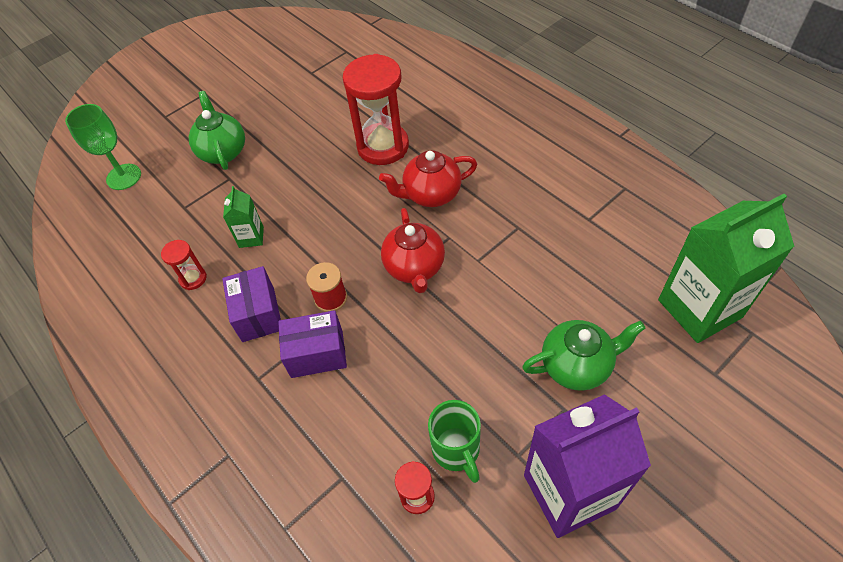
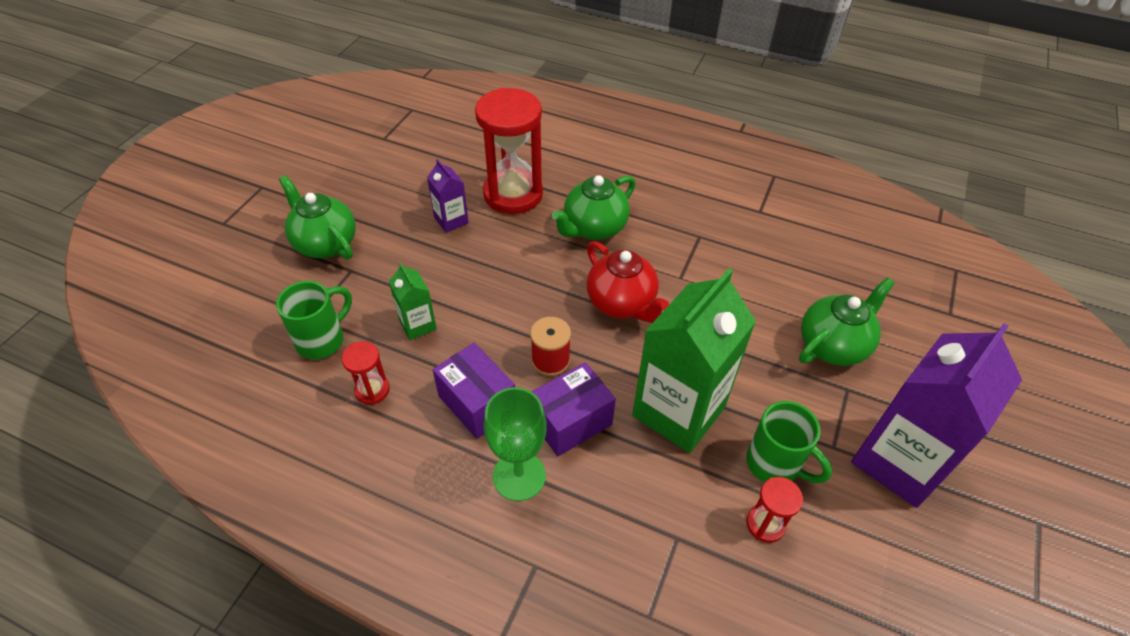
camera: 30 degrees left, 5 degrees down
(124, 177) = (207, 303): green goblet -> green goblet (519, 476)
(181, 228) = (322, 340): none -> green mug
(322, 157) = (451, 220): none -> purple carton
(431, 194) = (594, 228): red teapot -> green teapot
(699, 308) = (902, 262): green carton -> green carton (678, 411)

